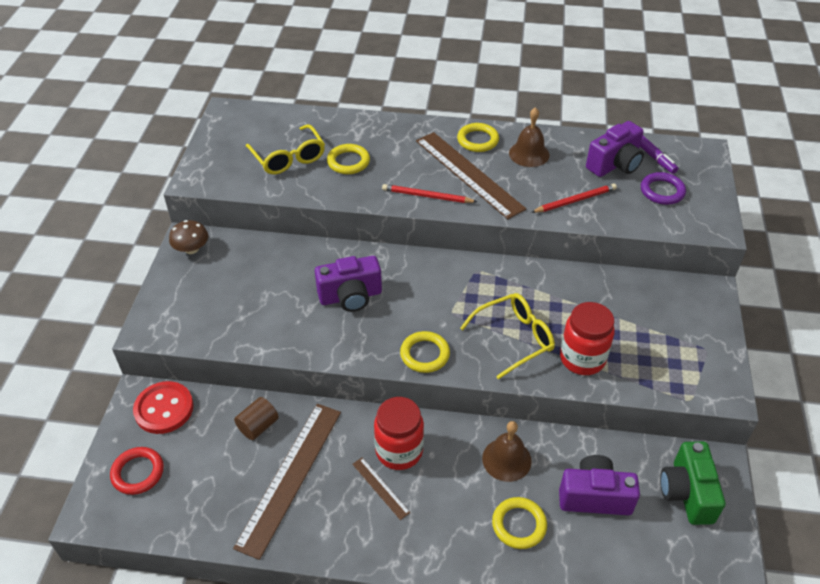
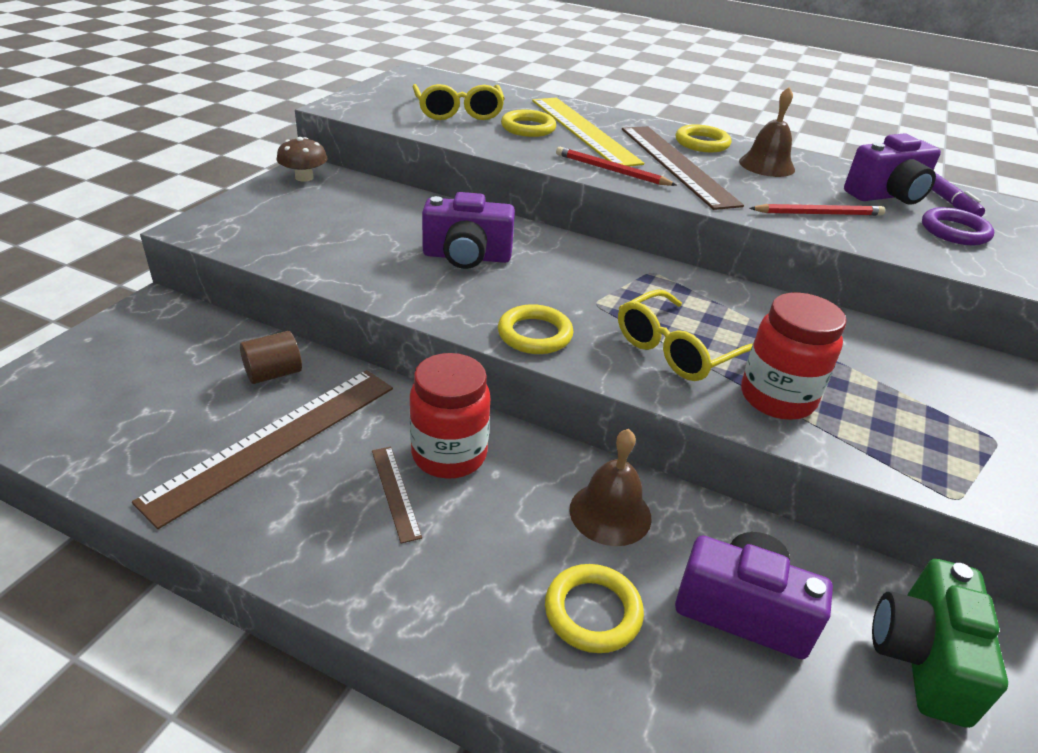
camera: 15 degrees right, 10 degrees down
(138, 472) = (84, 379): red ring -> none
(164, 409) = (171, 325): red button -> none
(389, 151) = (583, 130): none -> yellow ruler
(514, 338) = (677, 350): yellow glasses -> yellow glasses turned 150 degrees clockwise

